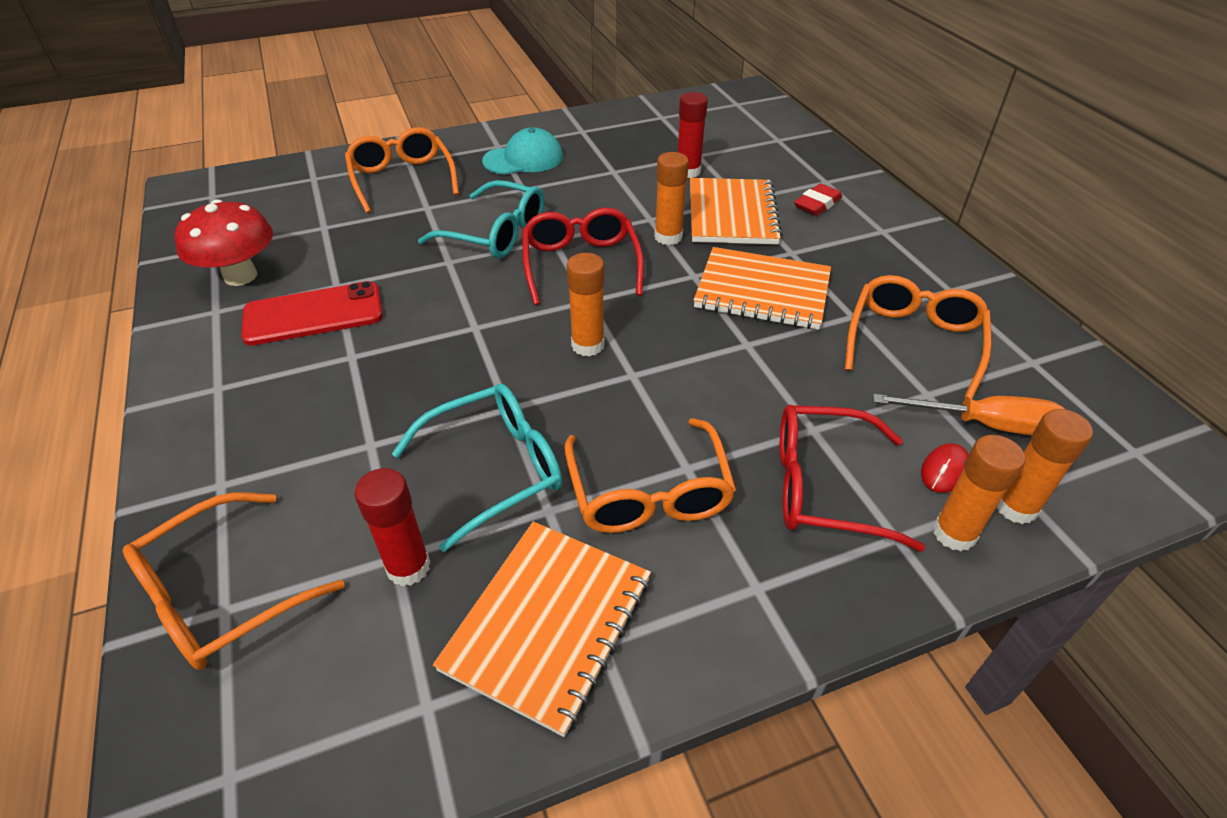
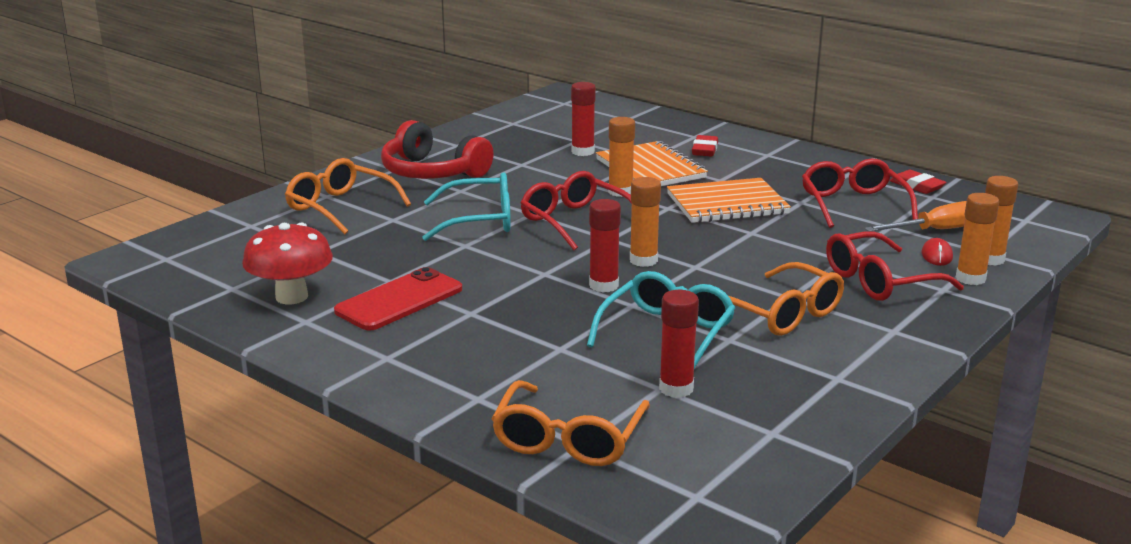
camera: 30 degrees left, 20 degrees down
(510, 367) = (603, 285): none -> red glue stick
(523, 159) = (432, 172): turquoise cap -> red headphones
(548, 624) = (797, 381): orange notebook -> none
(913, 341) = (853, 204): orange glasses -> red glasses
(1027, 338) = (917, 186): none -> red eraser

